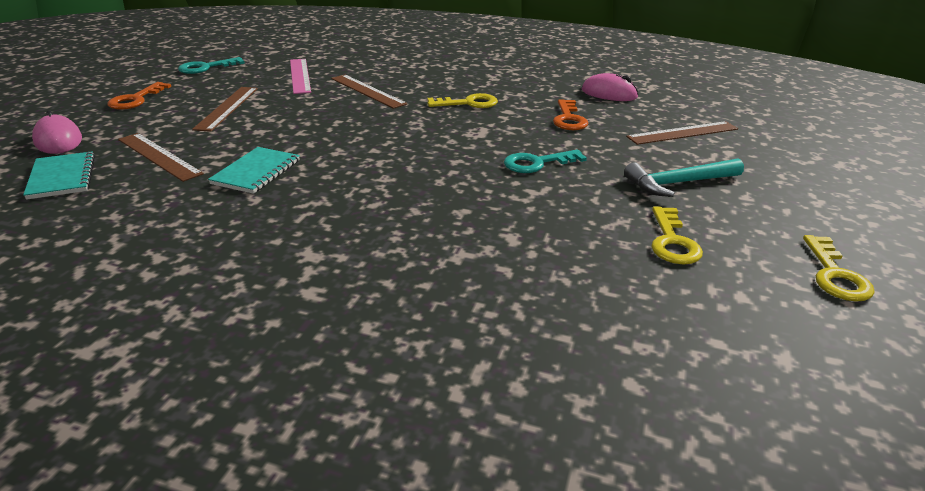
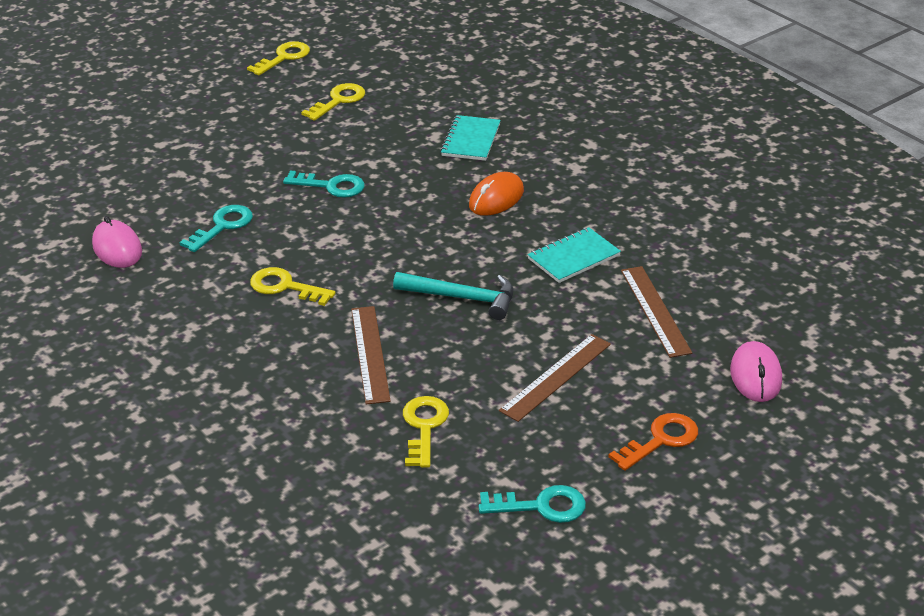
camera: 145 degrees left, 5 degrees up
(62, 177) = (748, 310): turquoise notebook -> turquoise notebook (470, 140)
(299, 75) = (424, 427): pink ruler -> yellow key
(373, 196) = (496, 198): none -> orange mouse
(568, 119) = (222, 226): orange key -> turquoise key
(679, 183) = (256, 133): turquoise hammer -> turquoise hammer (462, 298)
(683, 133) = (155, 173): brown ruler -> none

